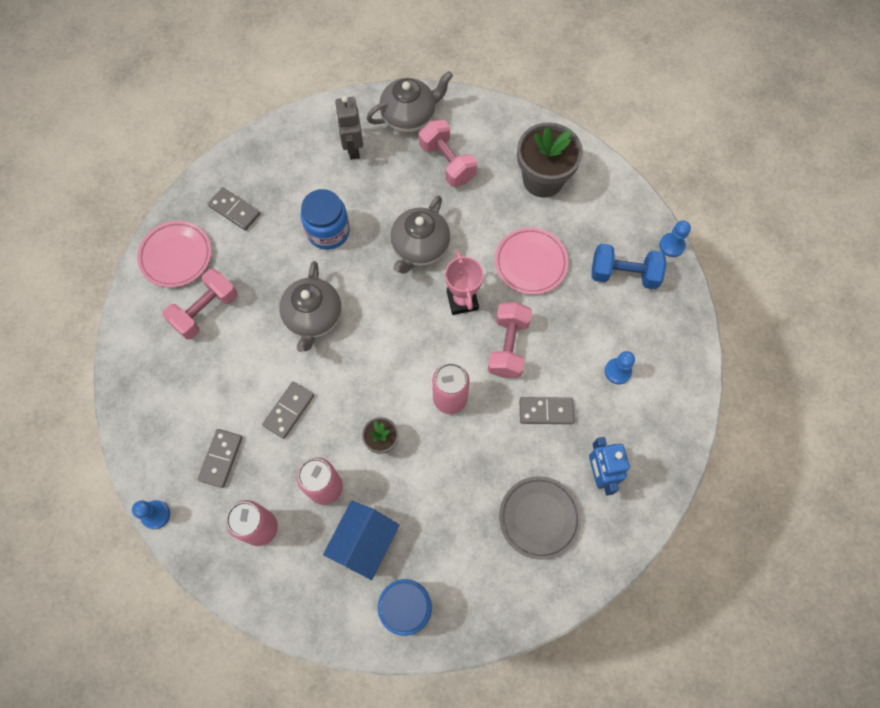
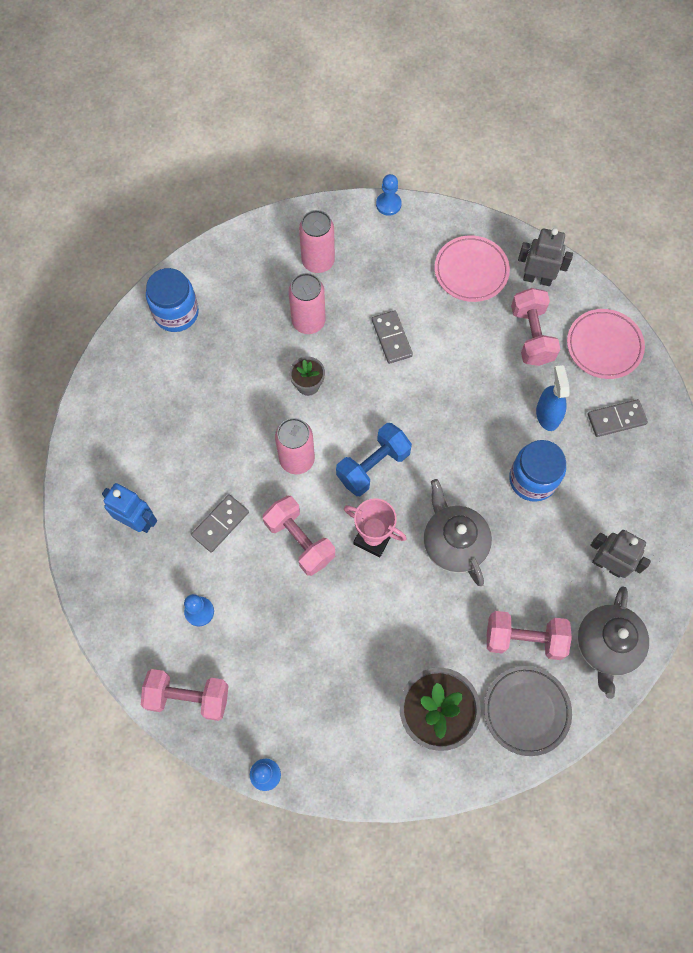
camera: 130 degrees right, 0 degrees up
(147, 342) = (537, 278): none -> grey robot
(221, 458) = (394, 269): grey domino -> none
(267, 255) = (547, 415): none -> blue spray bottle
(313, 317) = (457, 410): grey teapot -> none
(364, 542) = (245, 318): blue house -> none
(530, 263) = (358, 626): pink plate -> pink plate (471, 271)
(539, 518) = (148, 449): grey plate -> grey plate (526, 711)
(624, 274) = (277, 701): blue dumbbell -> blue dumbbell (373, 466)
(675, 330) = (188, 697): none -> pink dumbbell

